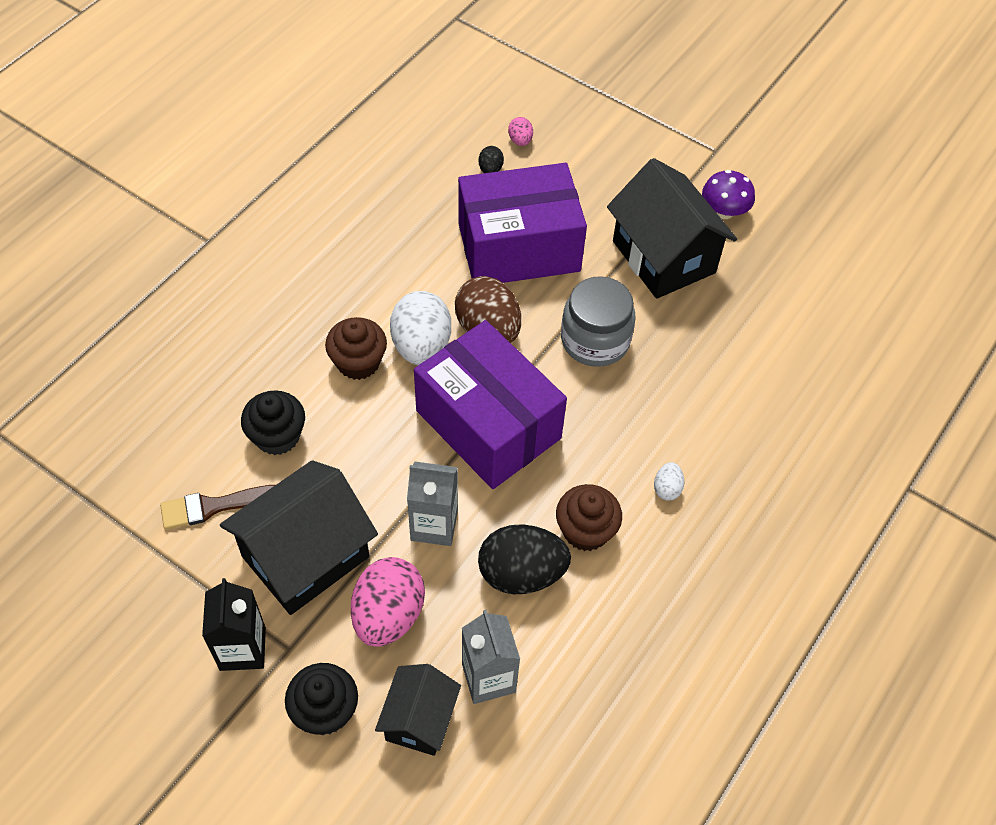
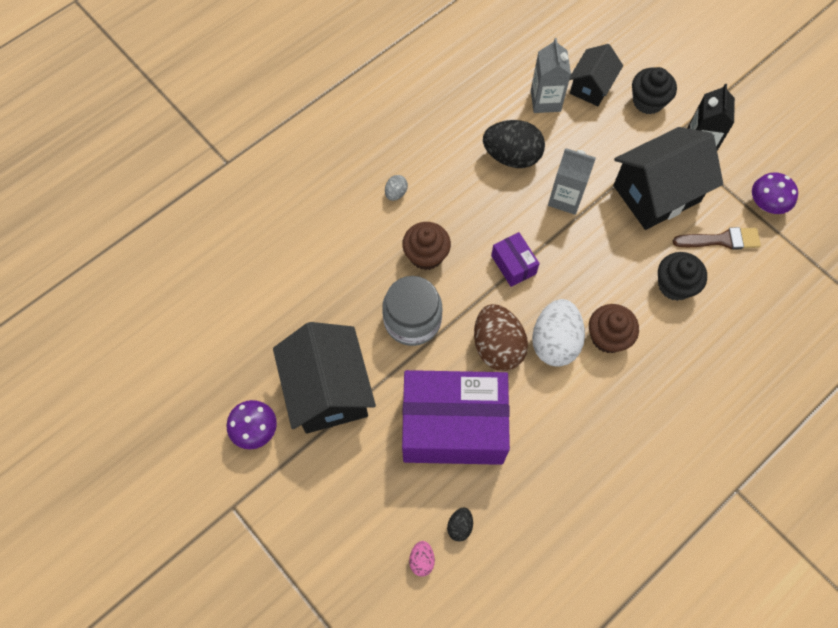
camera: 165 degrees left, 10 degrees up
(145, 570) = (766, 204): none -> purple mushroom
(388, 615) = (603, 147): pink egg -> none
(488, 424) = (513, 265): purple box -> purple box, size x0.43
(585, 530) = (461, 175): brown cupcake -> brown cupcake (426, 255)
(667, 488) = (396, 193): white egg -> grey egg

